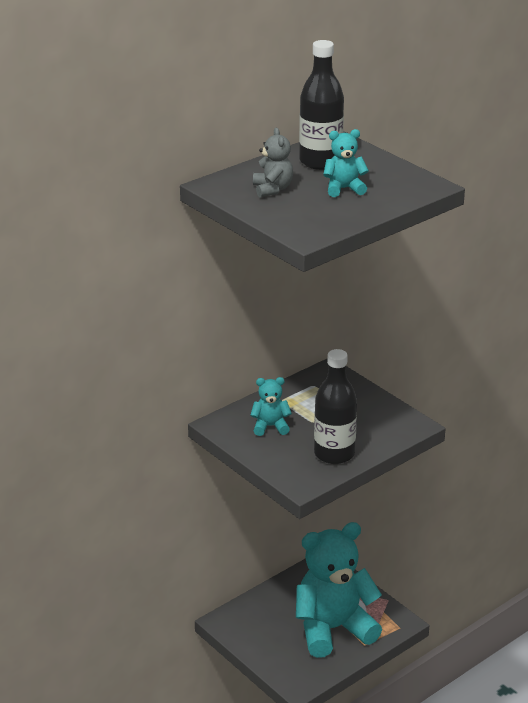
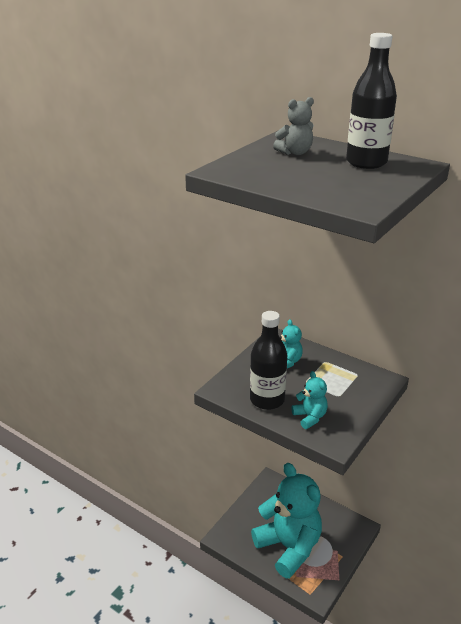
camera: 75 degrees right, 0 degrees up
(344, 189) = (319, 175): turquoise teddy bear -> turquoise teddy bear (310, 417)

